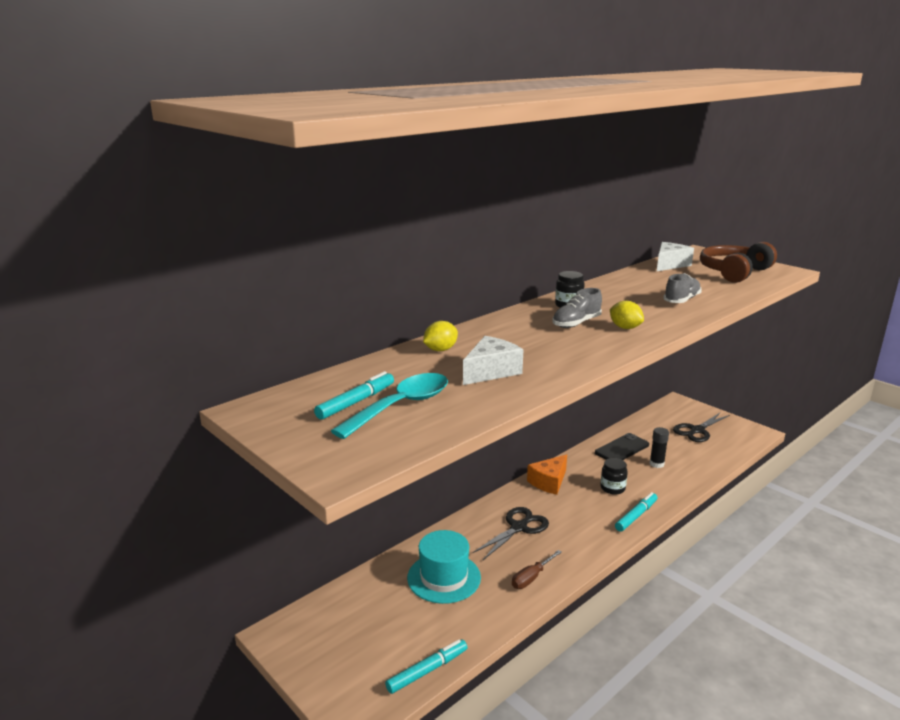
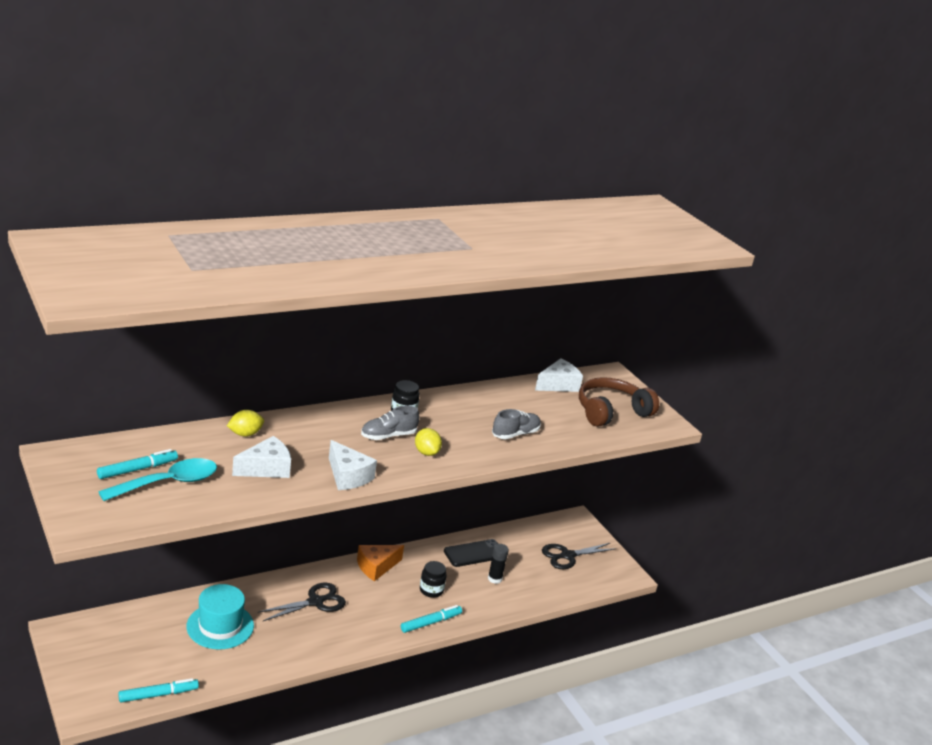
camera: 10 degrees right, 5 degrees up
(531, 578) = (293, 649): brown screwdriver -> none
(577, 360) = (348, 476): none -> white cheese

